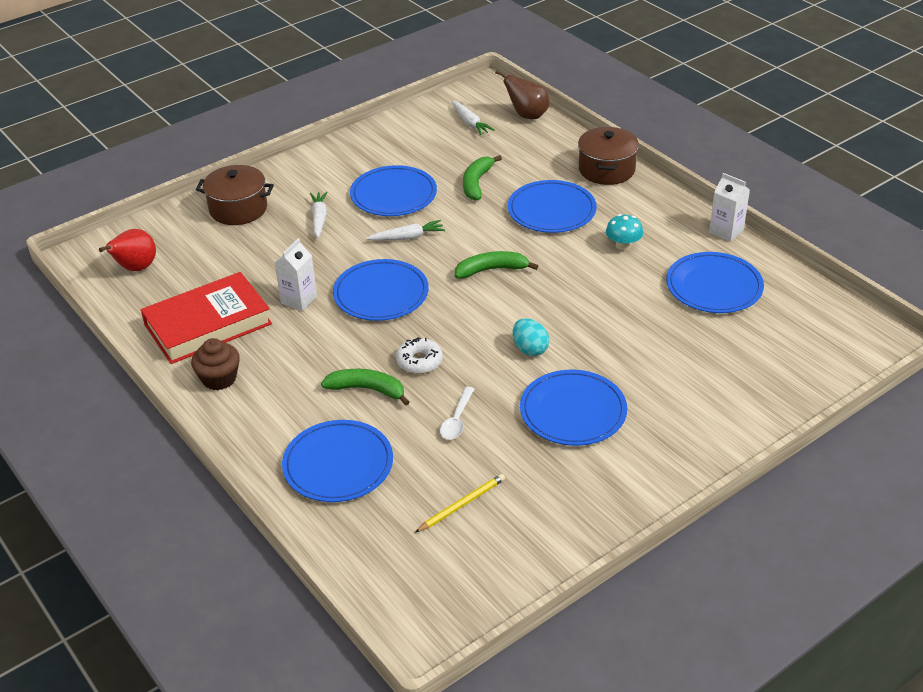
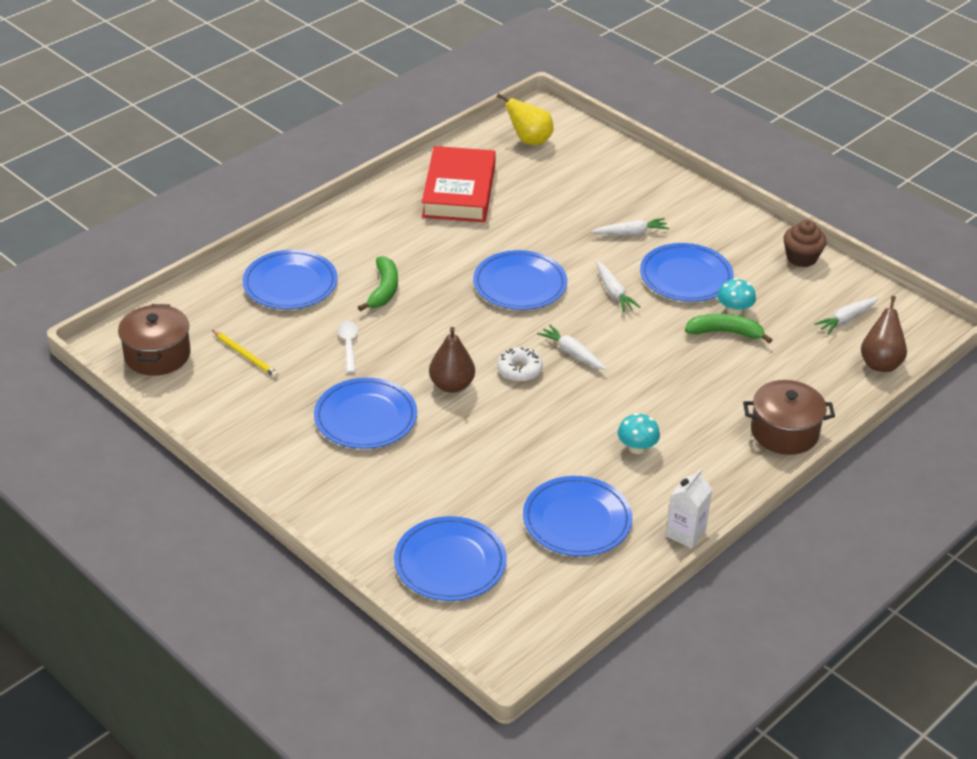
camera: 80 degrees right, 0 degrees up
(136, 268) = (529, 141): red pear -> yellow pear
(208, 324) = (459, 191): red book -> red book turned 45 degrees clockwise
(219, 378) = (389, 207): brown cupcake -> brown cupcake (801, 258)
(238, 209) = (634, 183): brown pot -> brown pot (157, 355)
(299, 299) = (502, 236): white carton -> none
(419, 361) = (425, 317): white donut -> white donut (519, 370)
(448, 175) = (734, 311): none -> turquoise mushroom
(457, 420) = (348, 345): white spoon -> white spoon turned 75 degrees clockwise
(492, 270) = (572, 353): green banana -> white carrot
(530, 349) = (451, 385): turquoise egg -> brown pear
(551, 210) = (689, 391): blue plate -> blue plate (450, 562)

